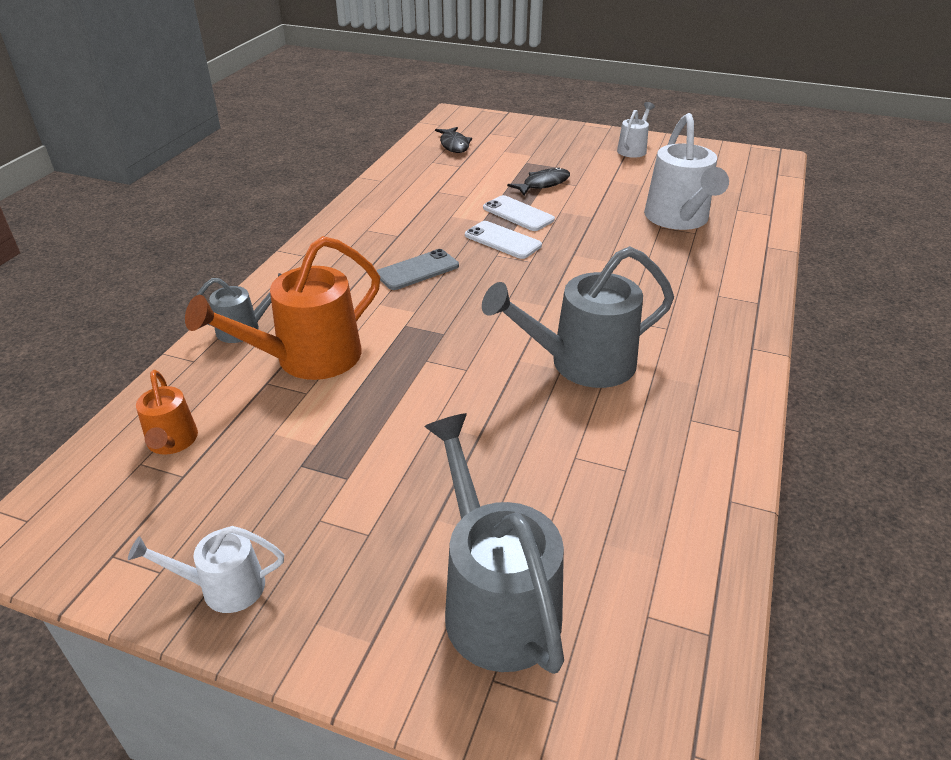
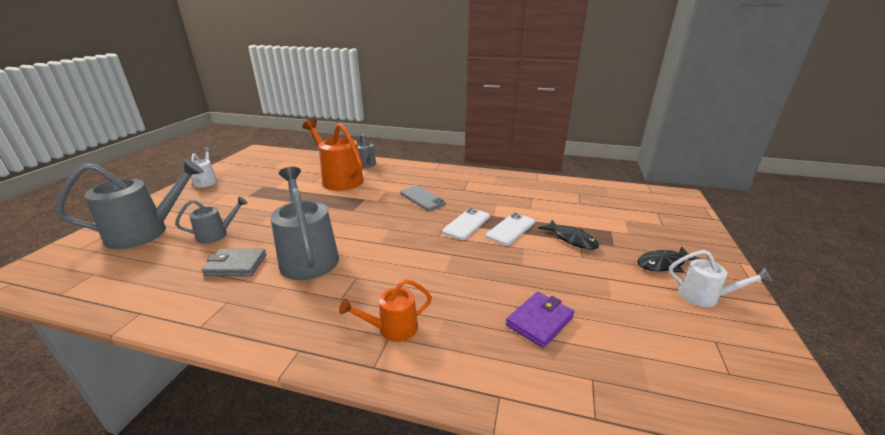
camera: 85 degrees right, 10 degrees down
(172, 443) = (291, 163): orange watering can -> orange watering can (392, 329)
(454, 145) = (616, 199): black fish -> black fish (663, 264)
(513, 481) = (217, 234): none -> grey watering can
(607, 431) = (236, 265): none -> grey wallet
(679, 219) = (539, 321): white watering can -> purple wallet

